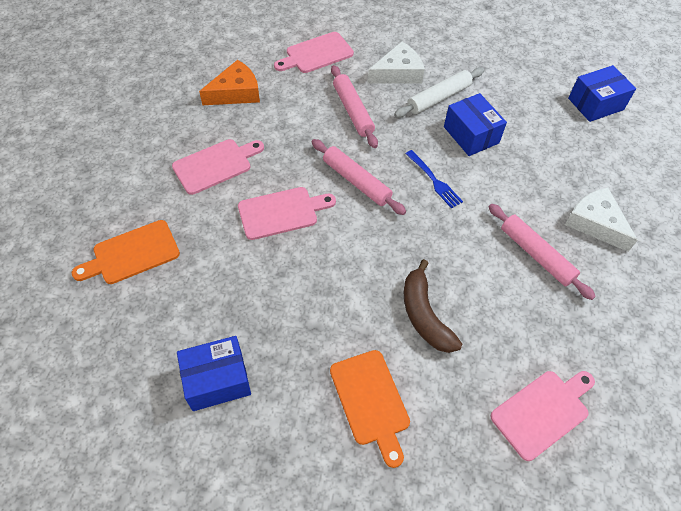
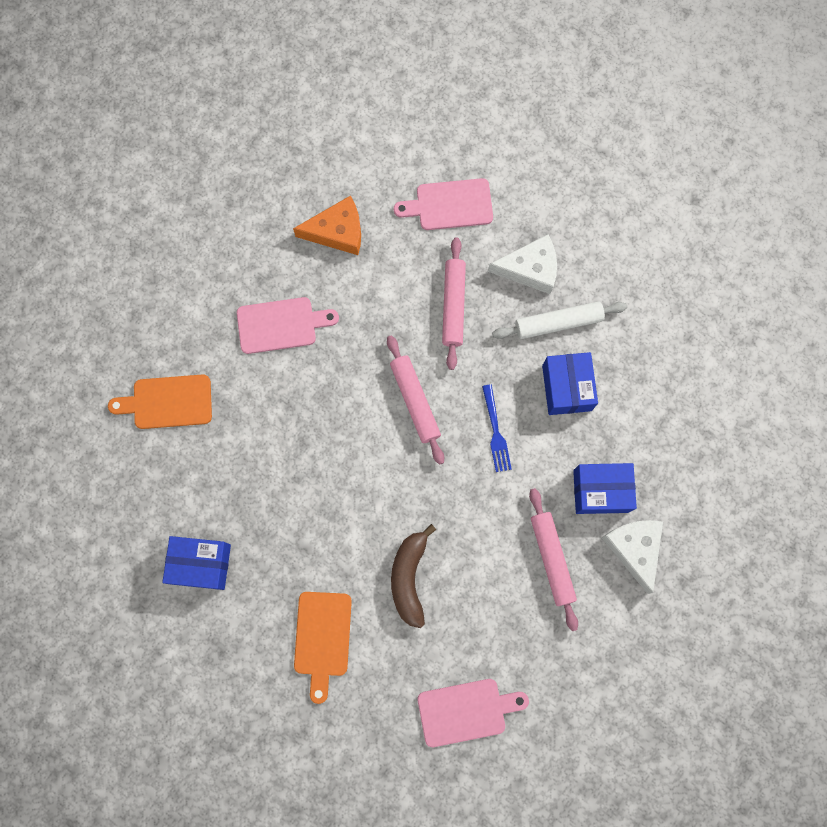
camera: 25 degrees right, 20 degrees up
(281, 212) = (324, 410): pink cutting board -> none
(595, 104) = (734, 399): blue box -> blue box (600, 491)

